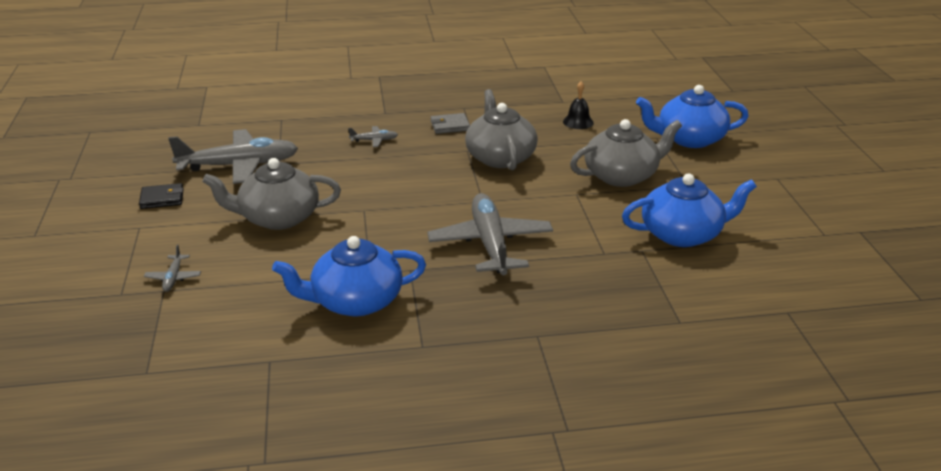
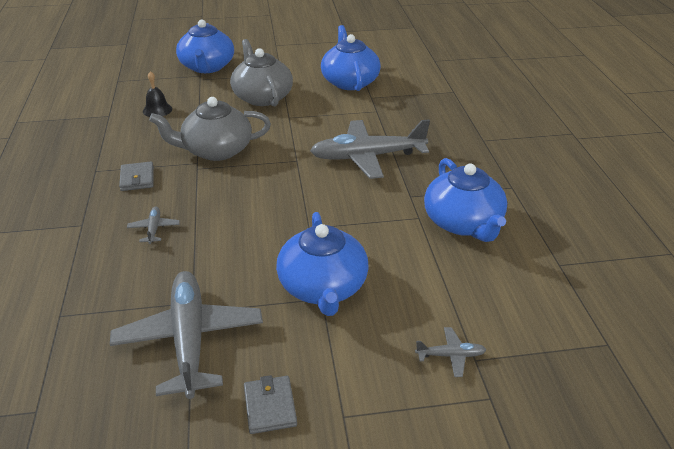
camera: 90 degrees left, 5 degrees up
(162, 199) = (270, 407): black wallet -> grey wallet
(278, 218) = (323, 287): grey teapot -> blue teapot

